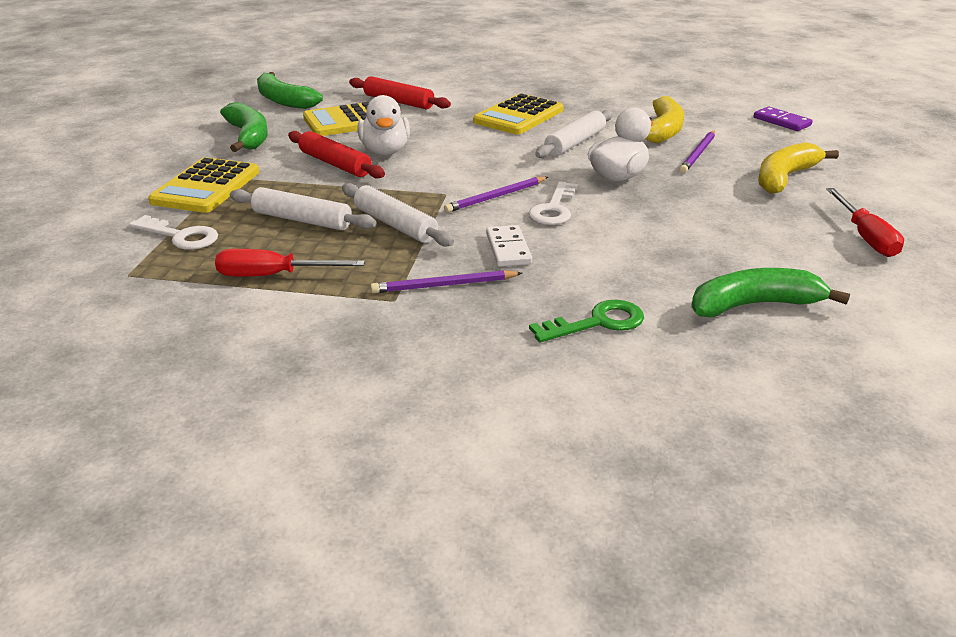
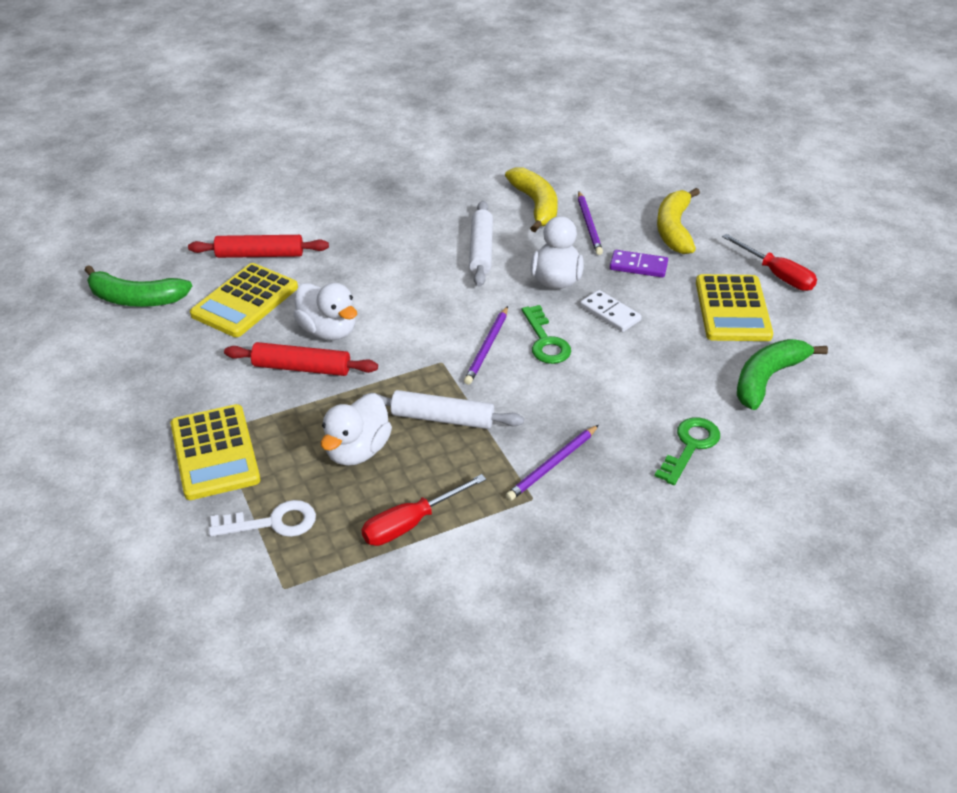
camera: 35 degrees left, 10 degrees up
(248, 136) = (167, 367): green banana -> none
(302, 220) = (357, 450): white rolling pin -> white duck
(508, 249) = (557, 403): white domino -> white domino (610, 313)
(518, 116) = (396, 232): yellow calculator -> yellow calculator (732, 309)
(554, 209) = (545, 341): white key -> green key
(781, 121) = (614, 157): purple domino -> purple domino (638, 266)

